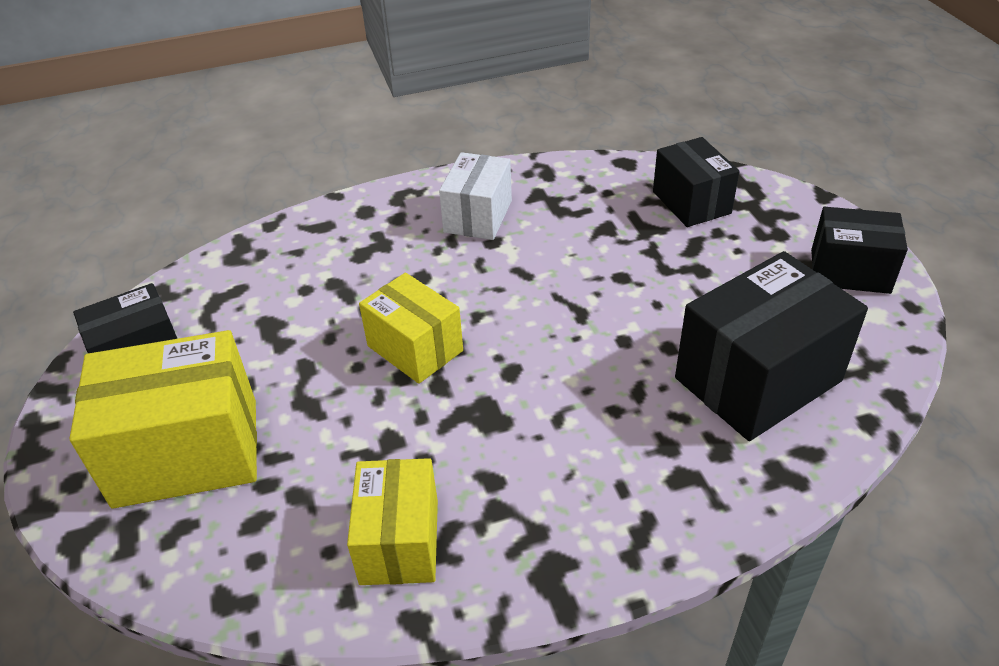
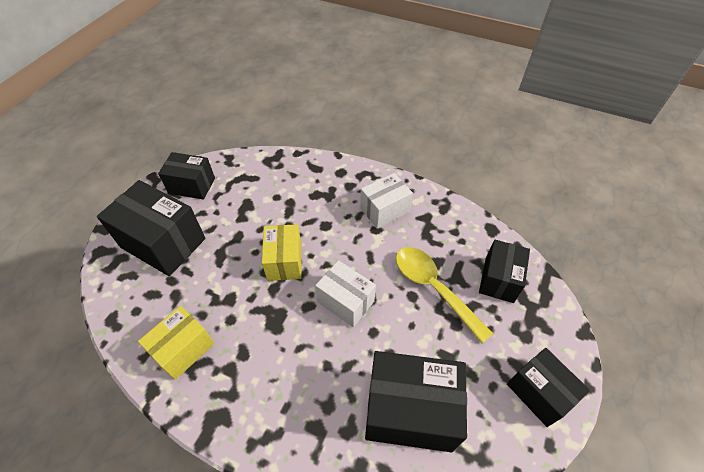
camera: 40 degrees right, 10 degrees up
(187, 452) = (163, 243): yellow box -> black box
(552, 334) = (346, 301): none -> white box
(635, 254) = (434, 288): none -> yellow spoon

